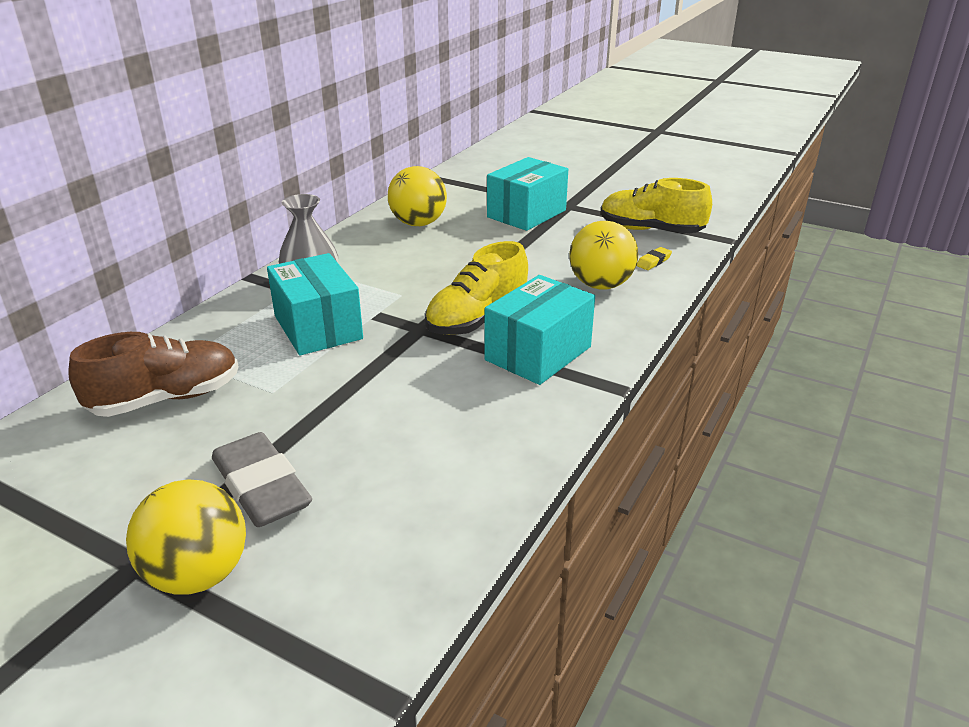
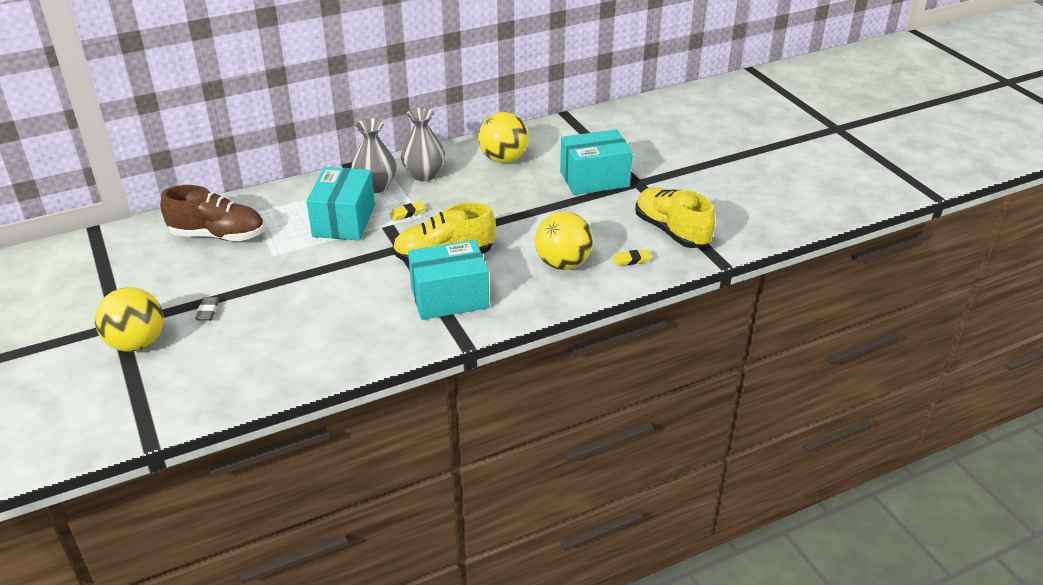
camera: 35 degrees right, 5 degrees up
(261, 487) = (208, 311): grey eraser -> grey eraser, size x0.43
(353, 259) = (424, 174): none -> grey vase
(383, 297) = (407, 213): none -> yellow eraser

